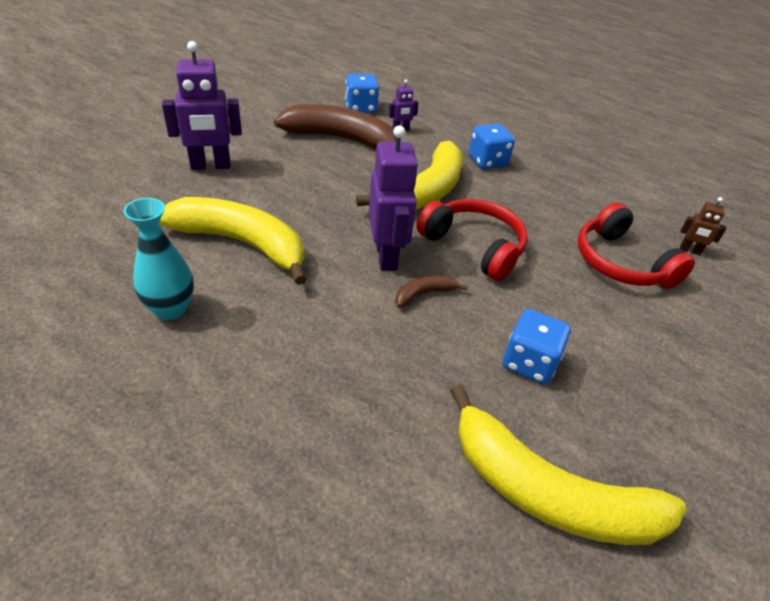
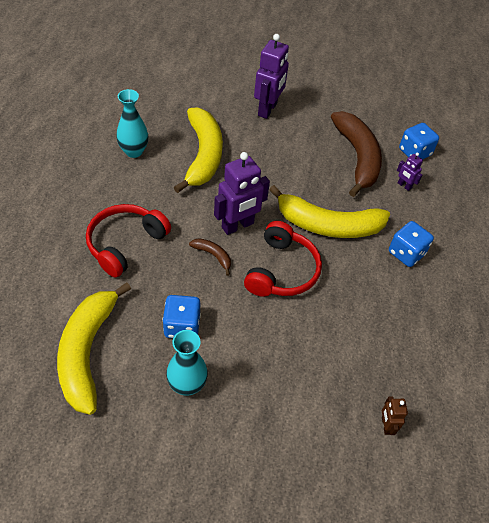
camera: 65 degrees right, 10 degrees up
(211, 166) = (268, 109): purple robot -> purple robot turned 120 degrees counterclockwise
(620, 263) = (328, 370): red headphones -> red headphones (125, 244)
(624, 388) = (187, 385): none -> turquoise vase

